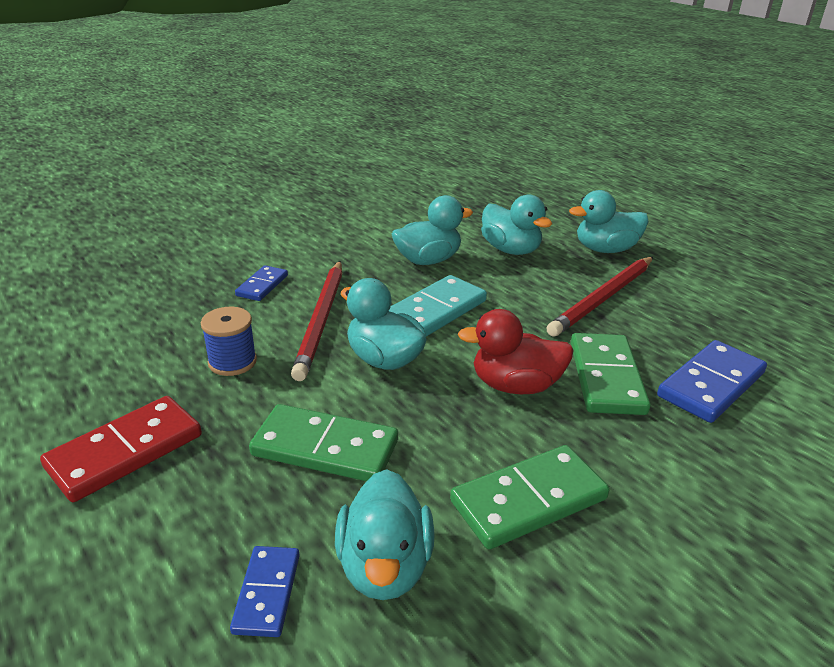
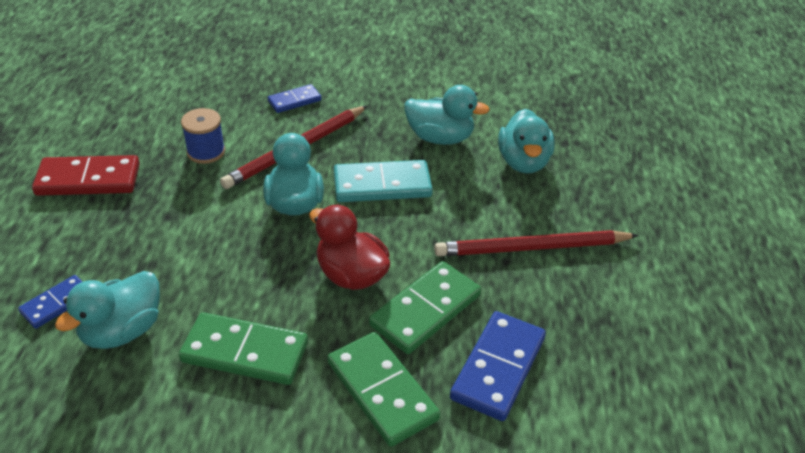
camera: 40 degrees right, 10 degrees up
(325, 448) = (182, 242): green domino -> green domino (382, 391)
(605, 249) = (613, 205): turquoise duck -> none
(711, 385) = (498, 368): blue domino -> blue domino turned 60 degrees counterclockwise

